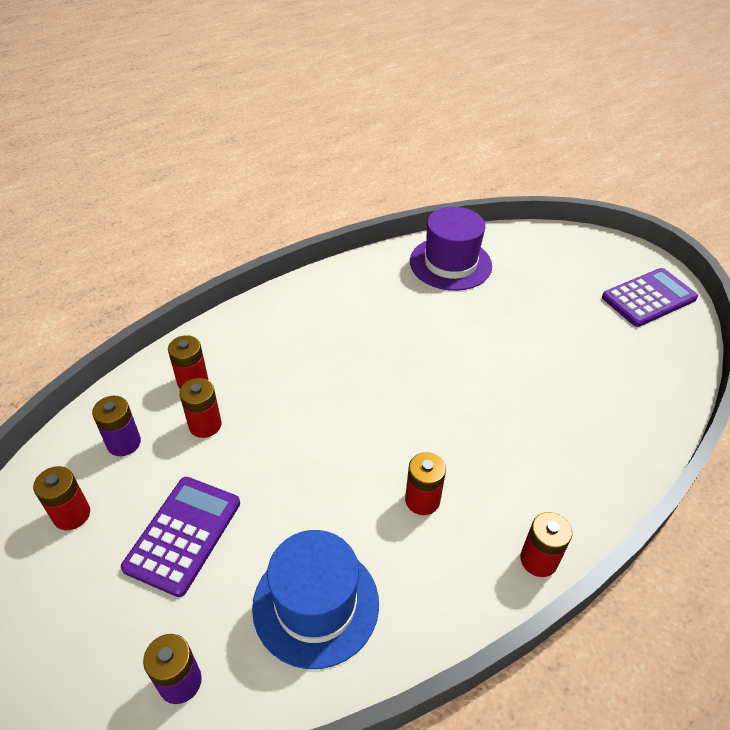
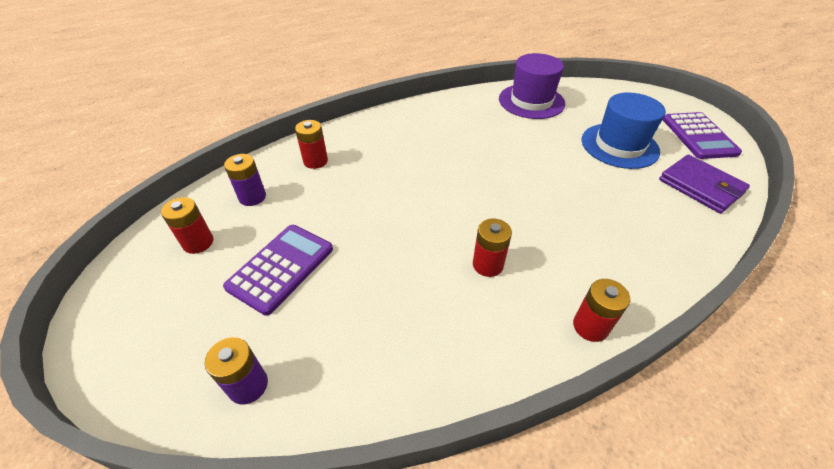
camera: 10 degrees right, 0 degrees up
(205, 425) = (318, 191): red battery -> none
(316, 604) = (380, 337): blue hat -> blue hat (619, 145)
(648, 298) = (698, 136): purple calculator -> purple calculator turned 105 degrees clockwise
(650, 369) = (700, 186): none -> purple wallet

